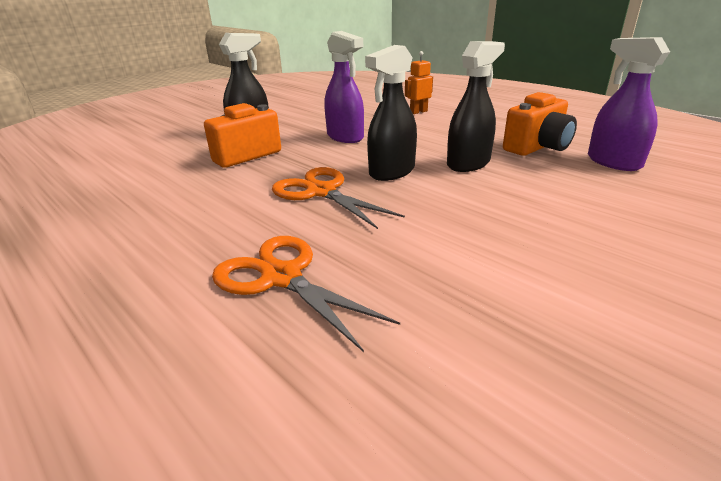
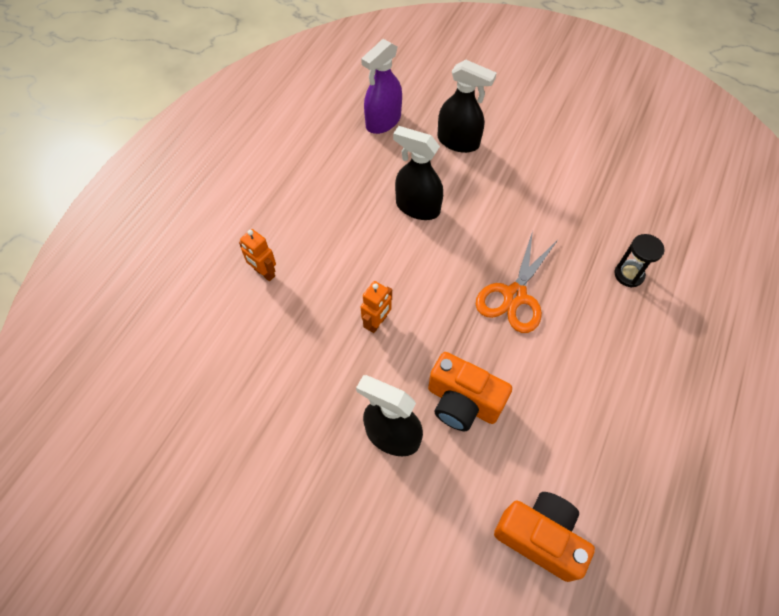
camera: 110 degrees left, 30 degrees up
(282, 277) = (629, 275): orange scissors -> black hourglass
(345, 137) = (377, 323): purple spray bottle -> orange robot
(391, 172) = (455, 257): black spray bottle -> black spray bottle (458, 142)
(537, 147) = (362, 164): orange camera -> orange camera (539, 537)

